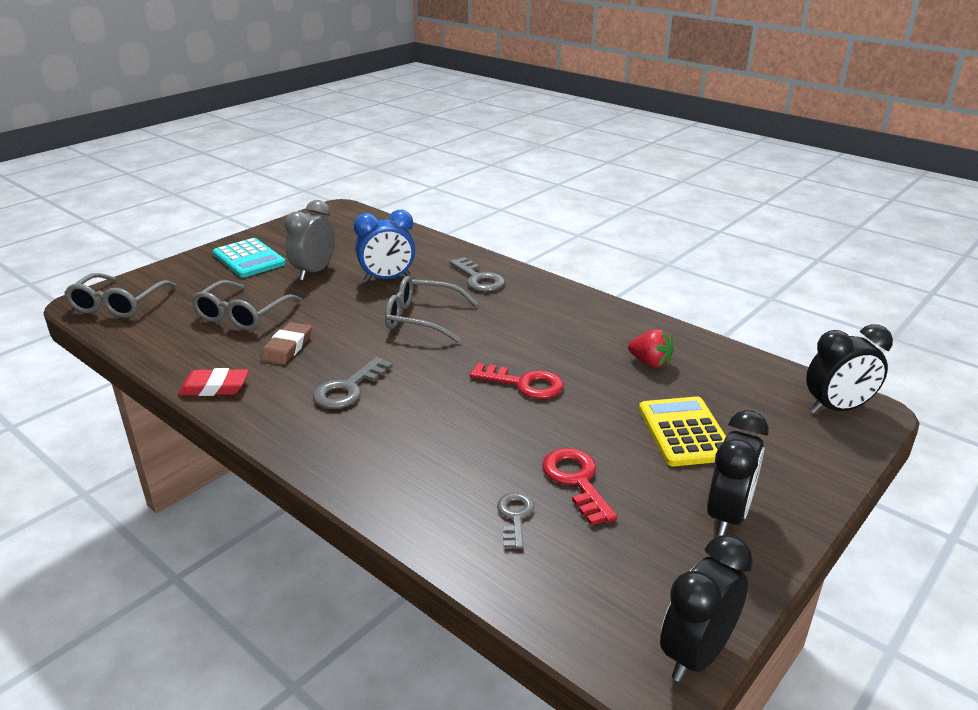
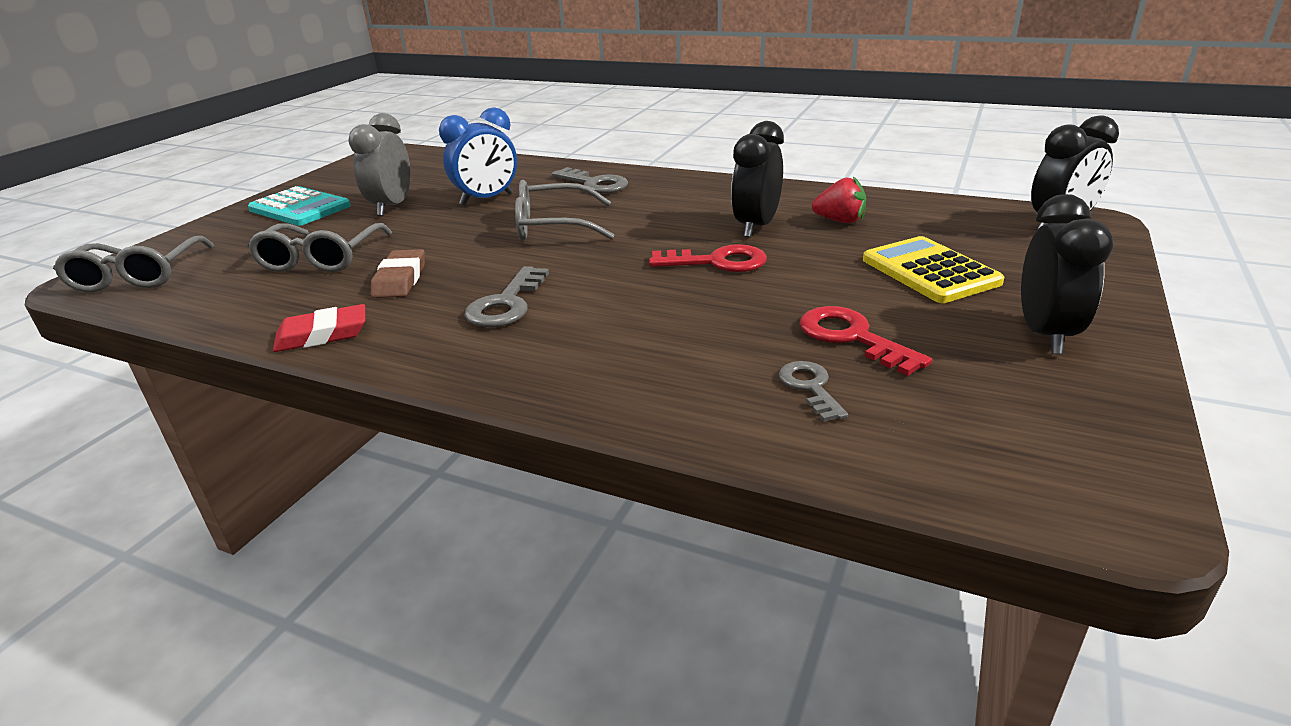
camera: 15 degrees left, 0 degrees up
(696, 654) = (1145, 478): black clock -> black clock (756, 227)

